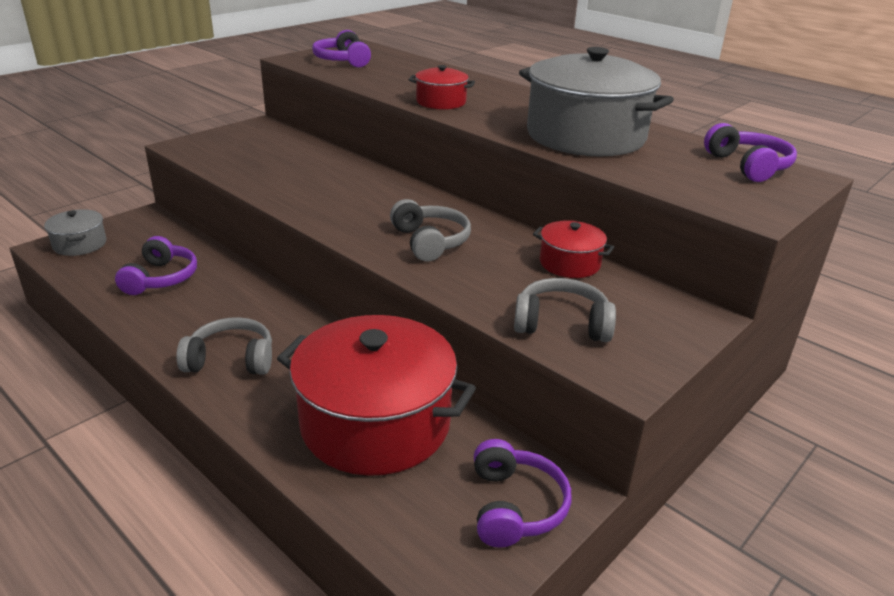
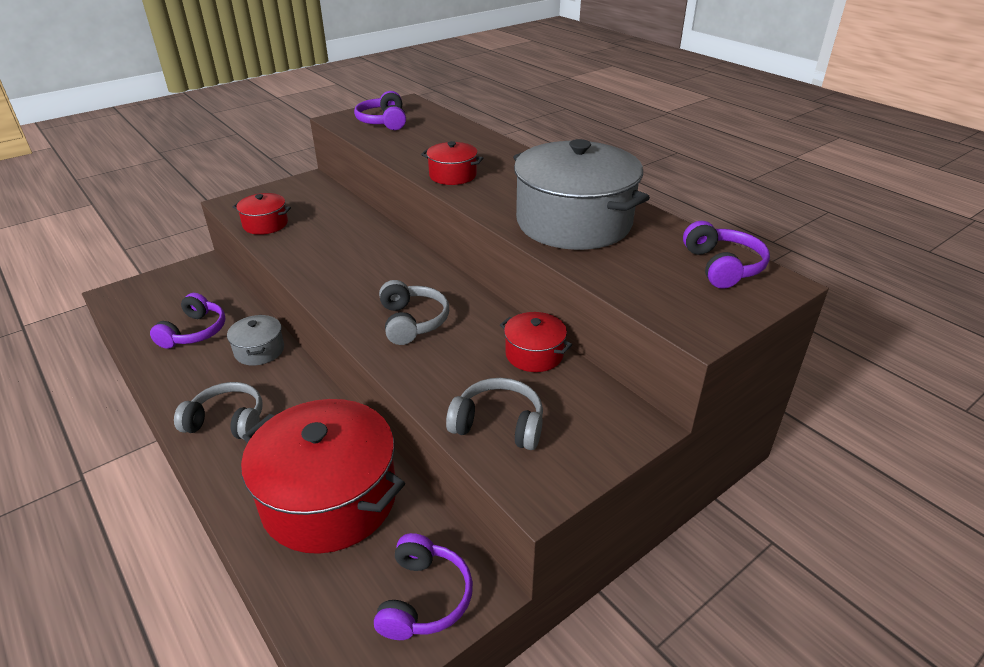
camera: 10 degrees right, 5 degrees up
(80, 244) = (138, 292): grey pot -> grey pot (259, 350)
(229, 163) = (265, 224): none -> red pot

